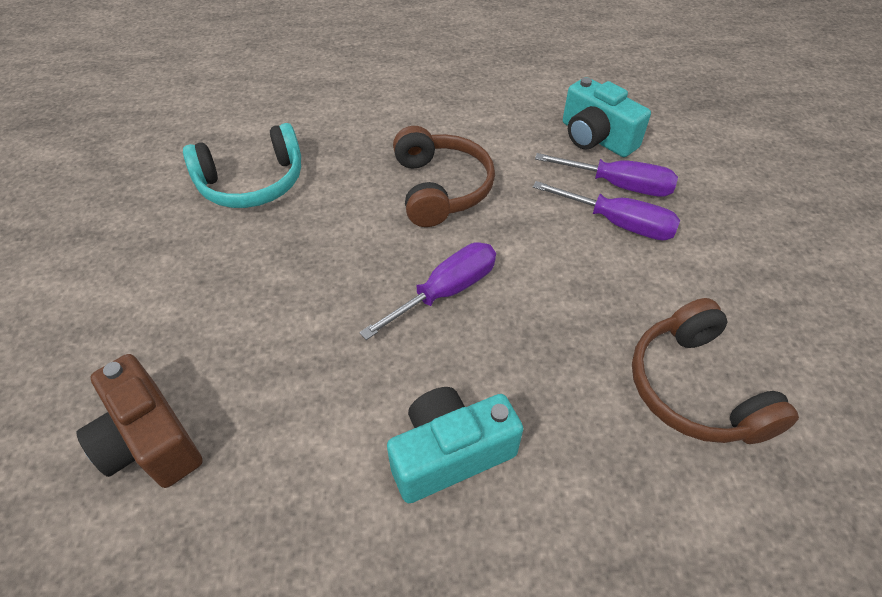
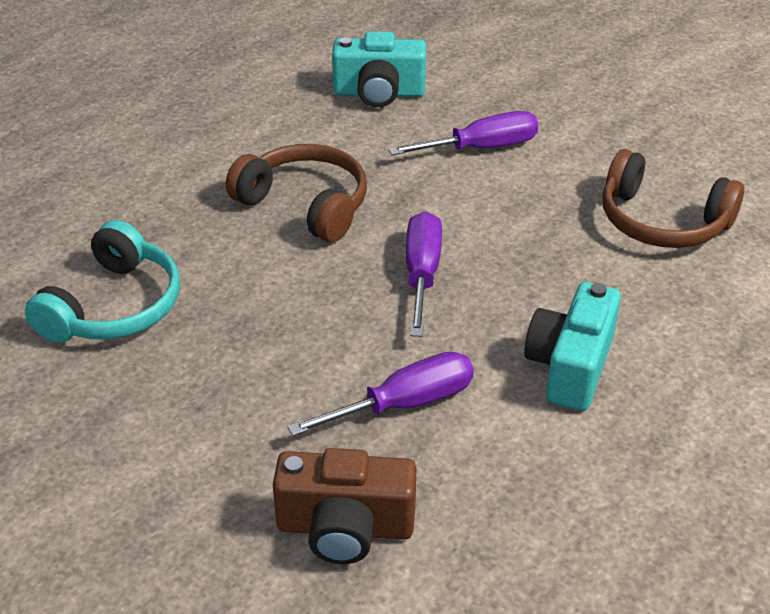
camera: 45 degrees left, 10 degrees down
(618, 185) = (445, 120): purple screwdriver -> purple screwdriver (404, 404)

